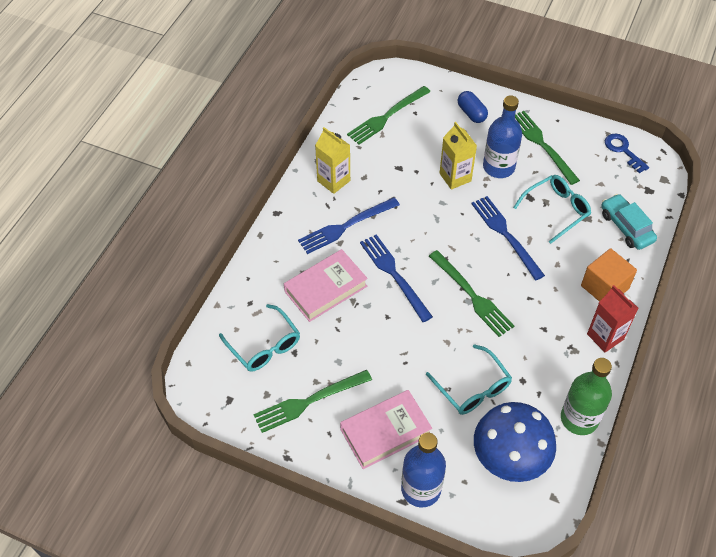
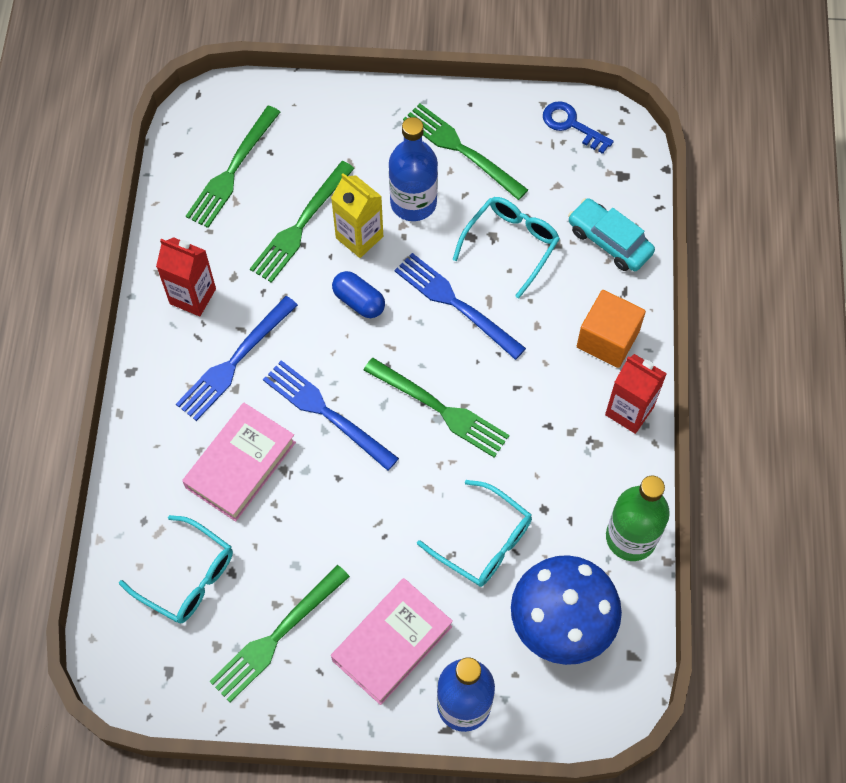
camera: 20 degrees left, 10 degrees up
(333, 181) = (193, 296): yellow carton -> red carton
(418, 160) = (300, 226): none -> green fork
(471, 113) = (349, 129): blue capsule -> blue capsule (359, 301)

